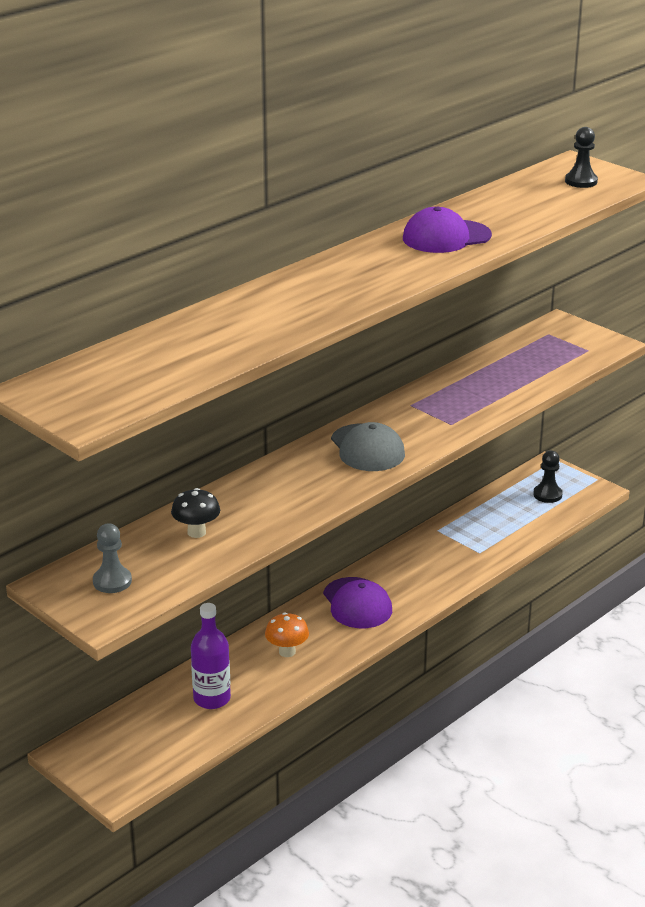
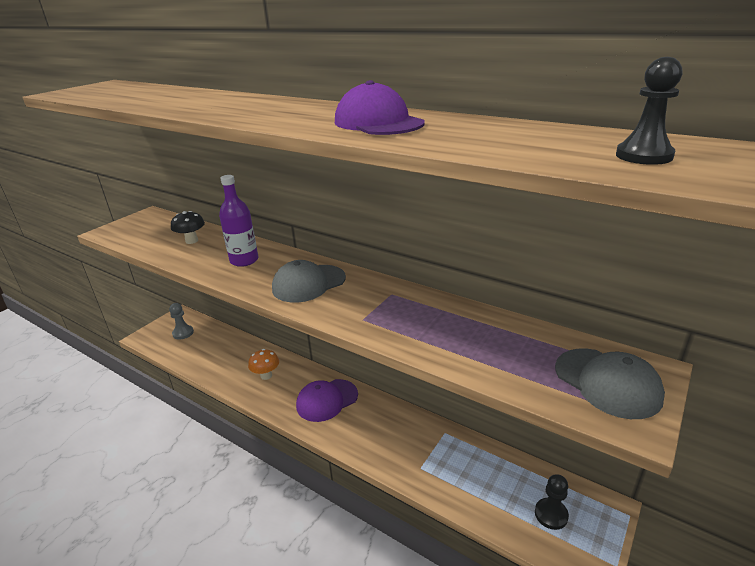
camera: 80 degrees right, 0 degrees up
(112, 581) = (143, 227): grey pawn -> grey pawn (183, 333)
(212, 699) = (218, 353): purple bottle -> purple bottle (244, 260)
(569, 341) = (607, 382): none -> grey cap

